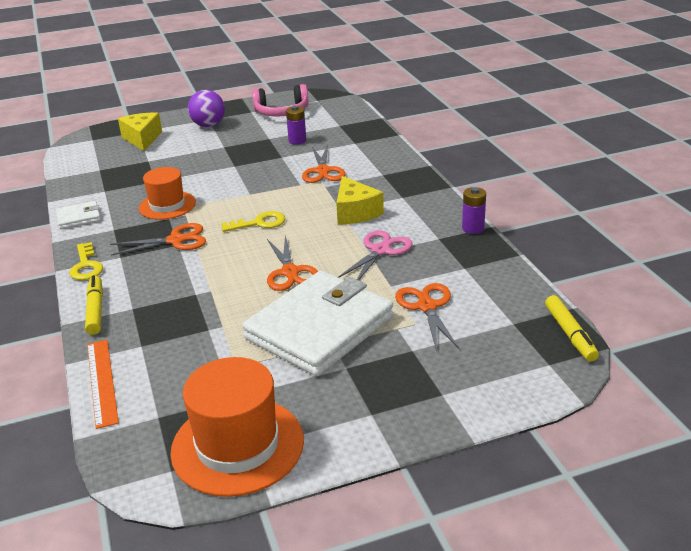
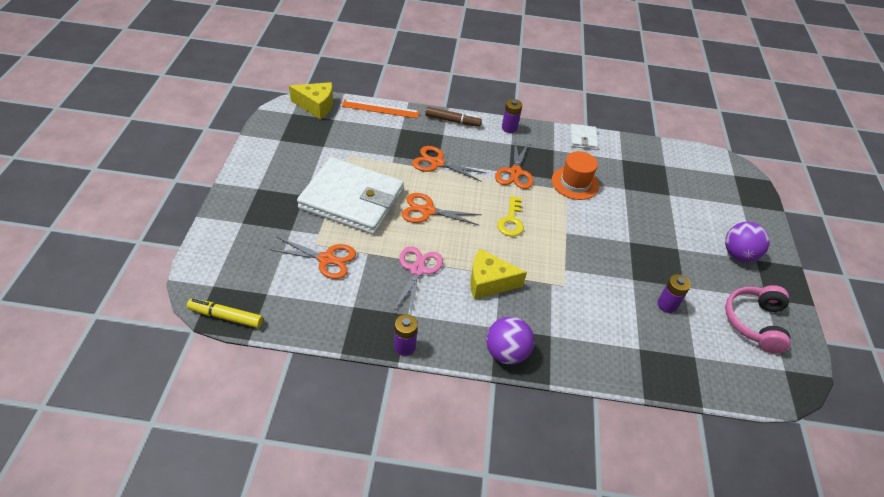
camera: 110 degrees right, 15 degrees up
(86, 266) = (509, 128): yellow key -> purple battery
(95, 310) = (452, 121): yellow marker -> brown marker
(142, 139) = (721, 203): yellow cheese -> yellow cheese (316, 106)
(237, 445) = (286, 136): orange hat -> none
(320, 328) = (352, 200): white wallet -> white wallet turned 45 degrees counterclockwise
(323, 171) = (583, 295): orange scissors -> orange scissors (437, 163)
(380, 250) = (417, 270): pink scissors -> pink scissors turned 135 degrees counterclockwise
(422, 186) = (506, 353): none -> purple ball

